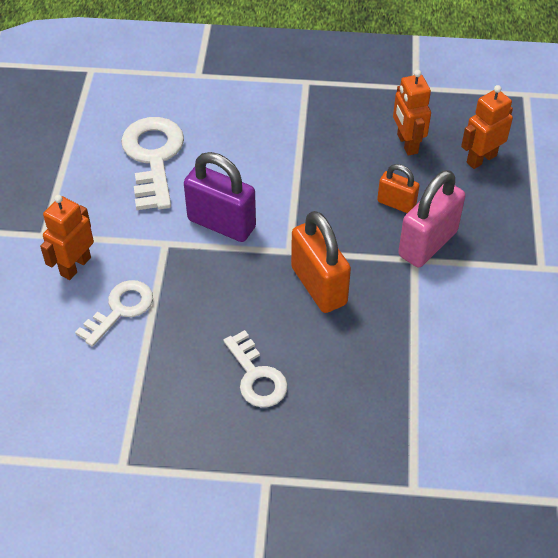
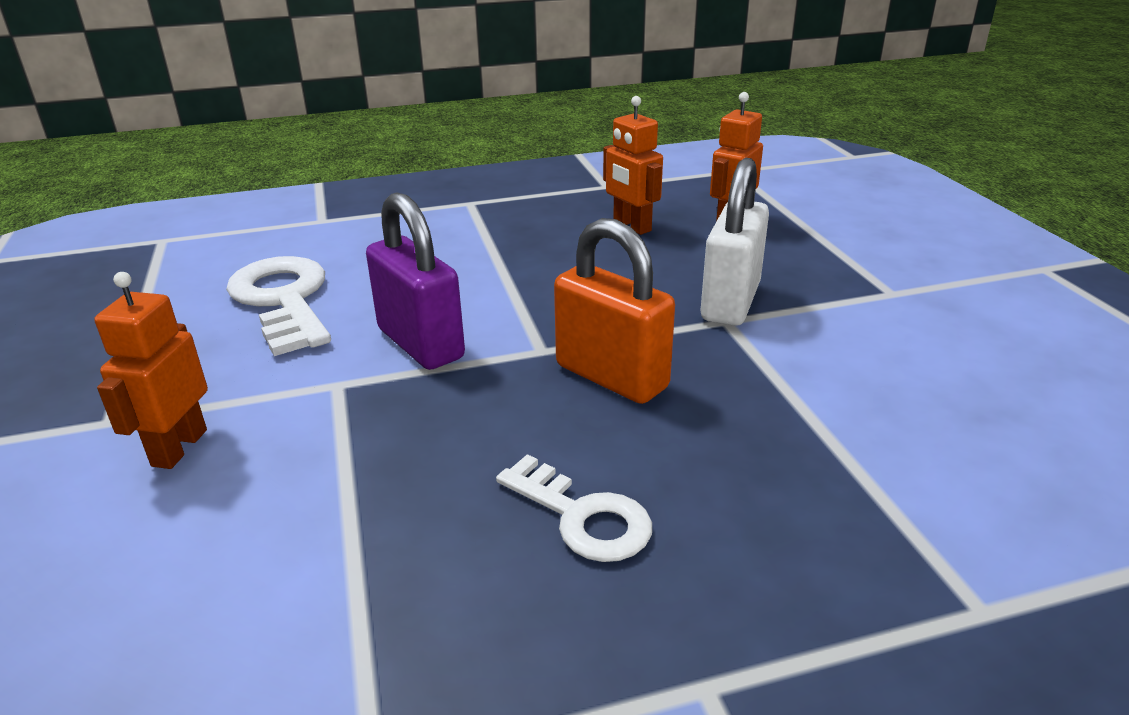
camera: 20 degrees left, 20 degrees down
(120, 309) = (283, 486): white key -> none
(221, 223) = (420, 344): purple padlock -> purple padlock turned 45 degrees clockwise
(396, 203) = (659, 275): orange padlock -> none
(427, 244) = (730, 302): pink padlock -> white padlock

